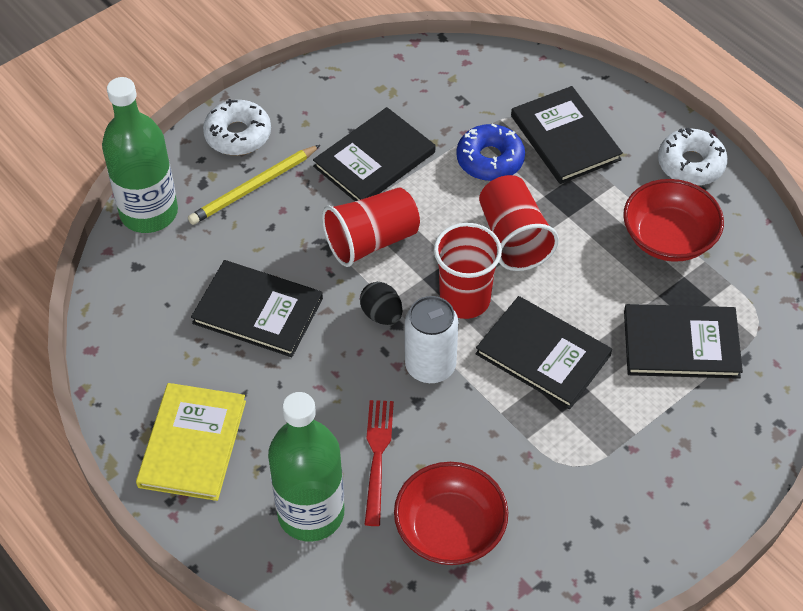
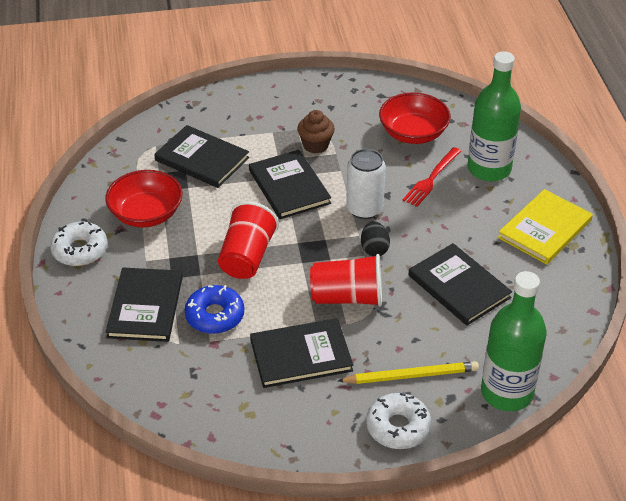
camera: 150 degrees left, 10 degrees down
(465, 300) = (312, 235): red cup -> none
(562, 439) = (315, 145): none -> brown cupcake

